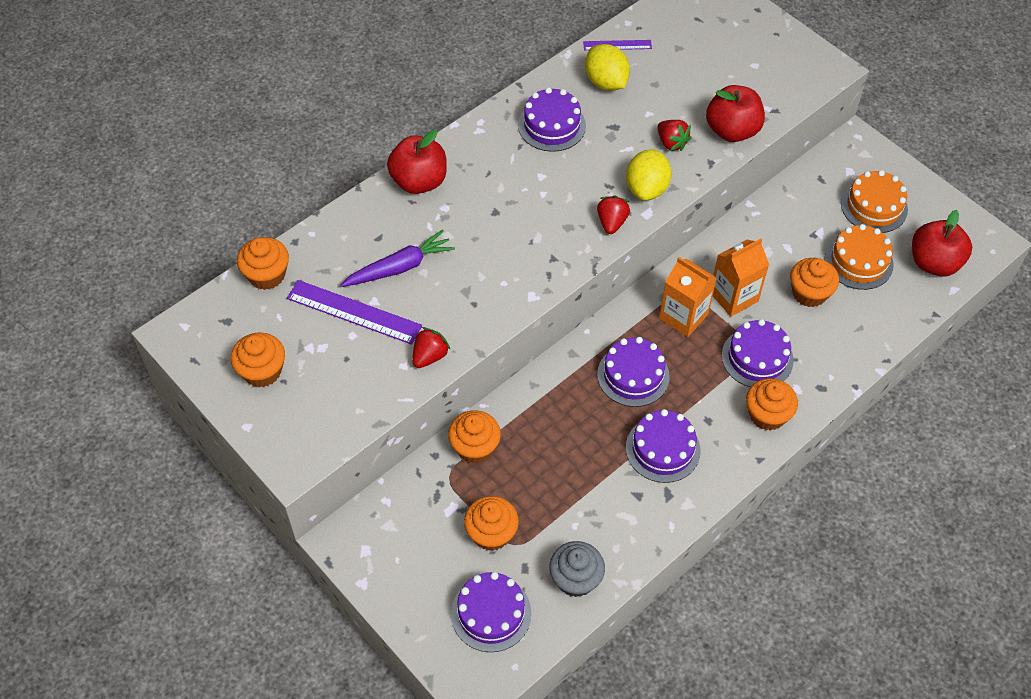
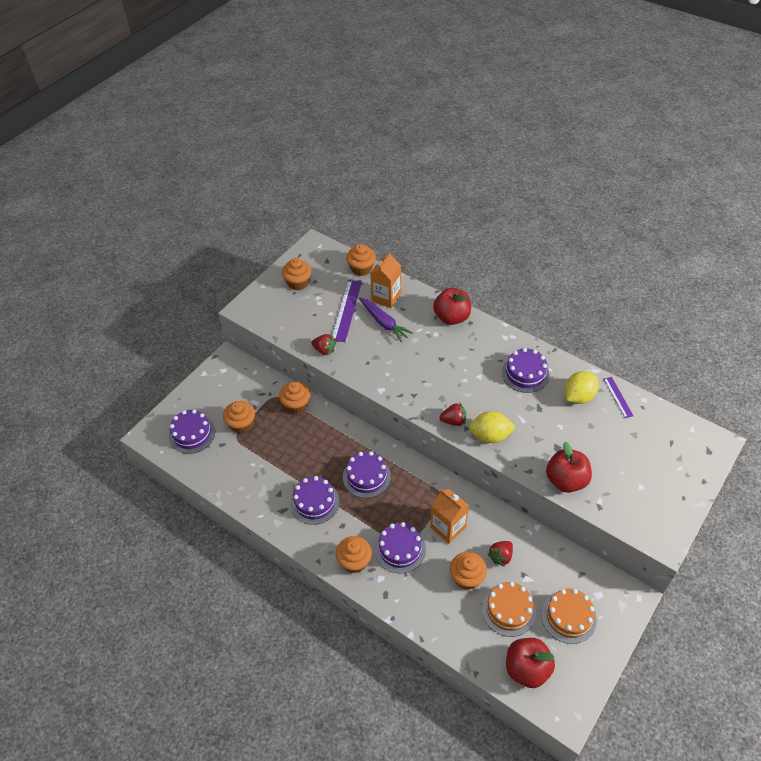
camera: 80 degrees right, 5 degrees down
(575, 579) = (218, 471): grey cupcake -> none
(671, 143) = (538, 444): red strawberry -> red strawberry (501, 556)
(683, 316) = (421, 498): orange carton -> orange carton (386, 297)

